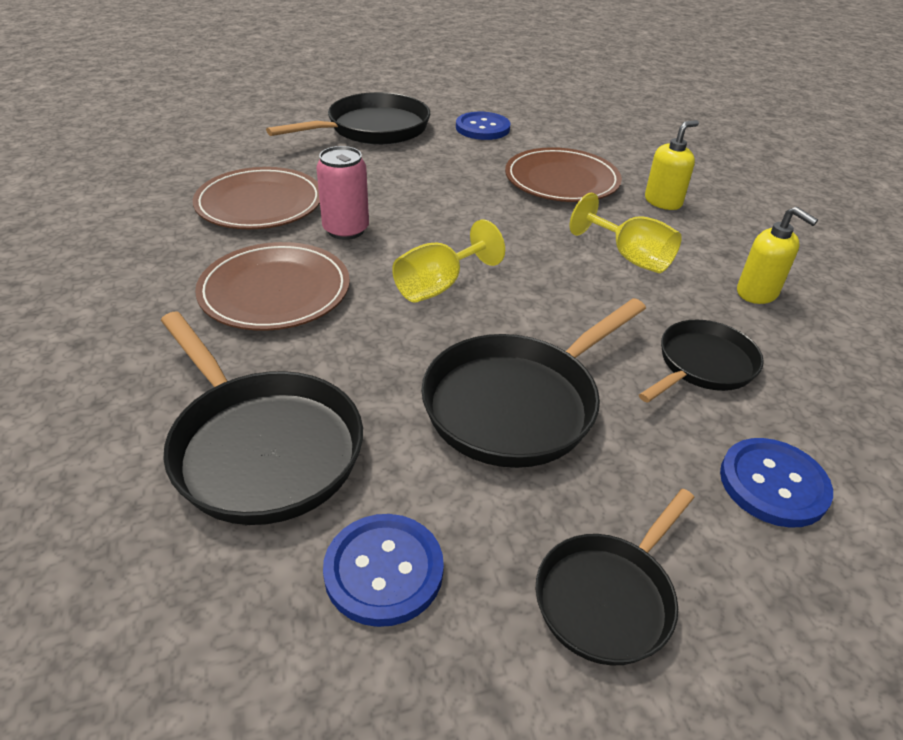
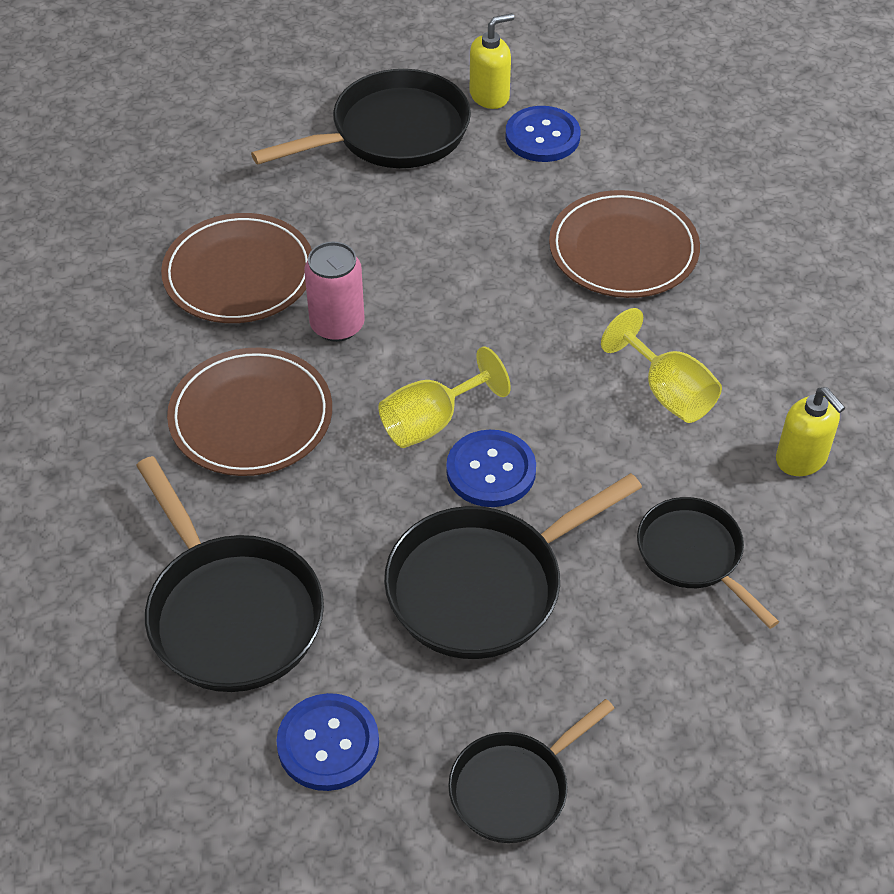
camera: 10 degrees right, 10 degrees up
(663, 202) = (744, 297): yellow soap dispenser -> yellow soap dispenser (489, 96)
(702, 365) = (694, 556): black pan -> black pan turned 90 degrees counterclockwise
(773, 484) = (708, 699): blue button -> blue button (491, 471)

